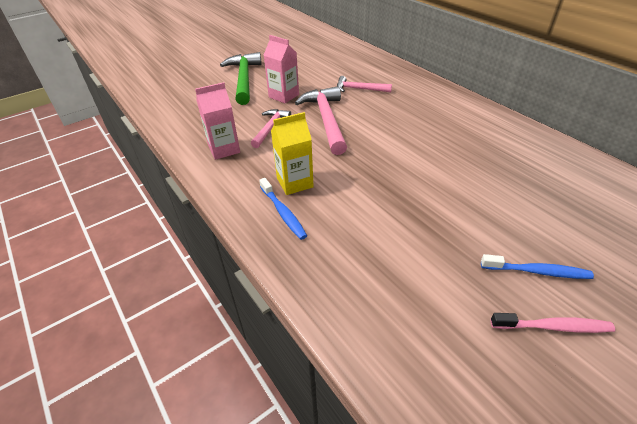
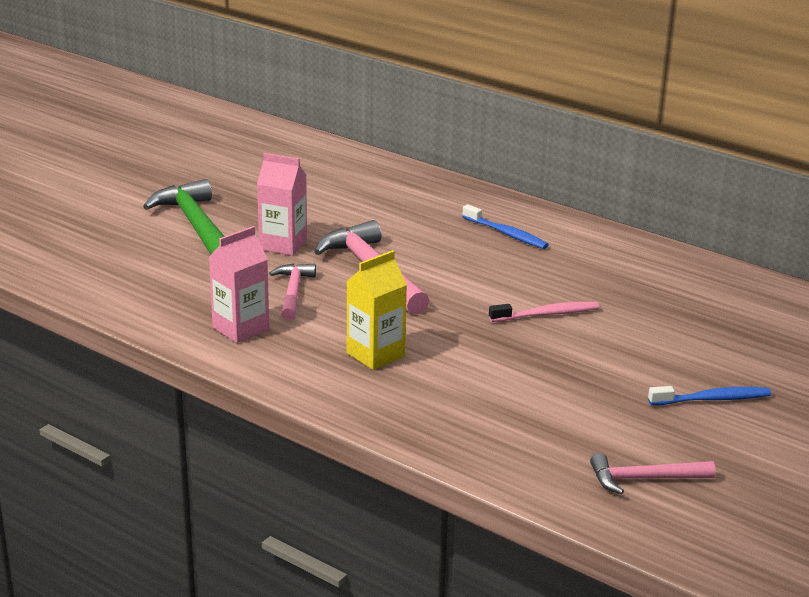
camera: 20 degrees left, 15 degrees down
(283, 213) = (381, 389): blue toothbrush -> blue toothbrush (506, 234)
(359, 89) = (399, 222): pink hammer -> pink hammer (644, 479)
(553, 327) = (739, 442): pink toothbrush -> pink toothbrush (547, 314)

